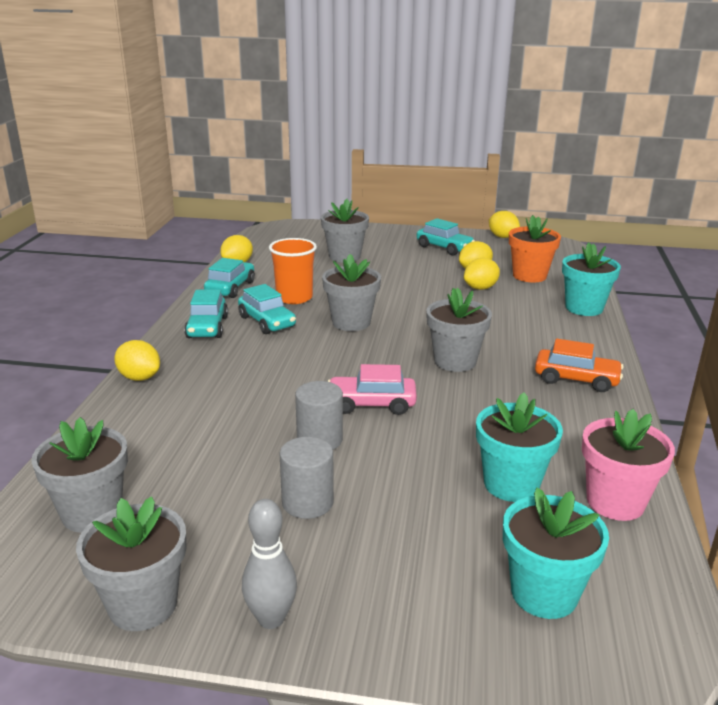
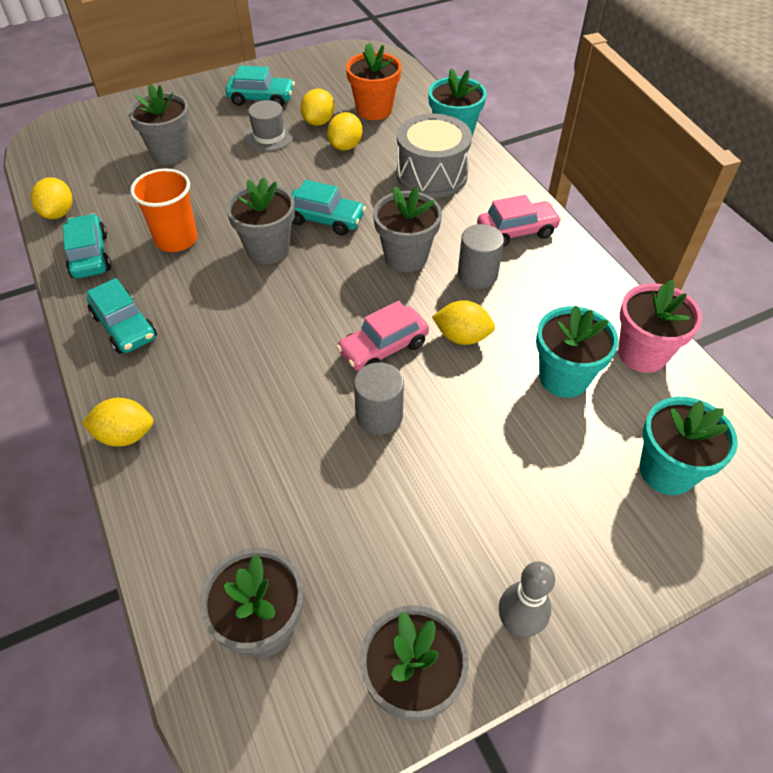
camera: 35 degrees left, 25 degrees up
(267, 322) = (182, 288): turquoise car -> turquoise car (325, 219)
(307, 502) = (435, 491): grey cylinder -> grey cylinder (477, 275)
(426, 267) = (269, 136): none -> grey hat
(502, 237) = (303, 60): yellow lemon -> yellow lemon (462, 337)
(536, 323) = (431, 175): none -> grey drum
(576, 379) = (516, 232): orange car -> pink car

